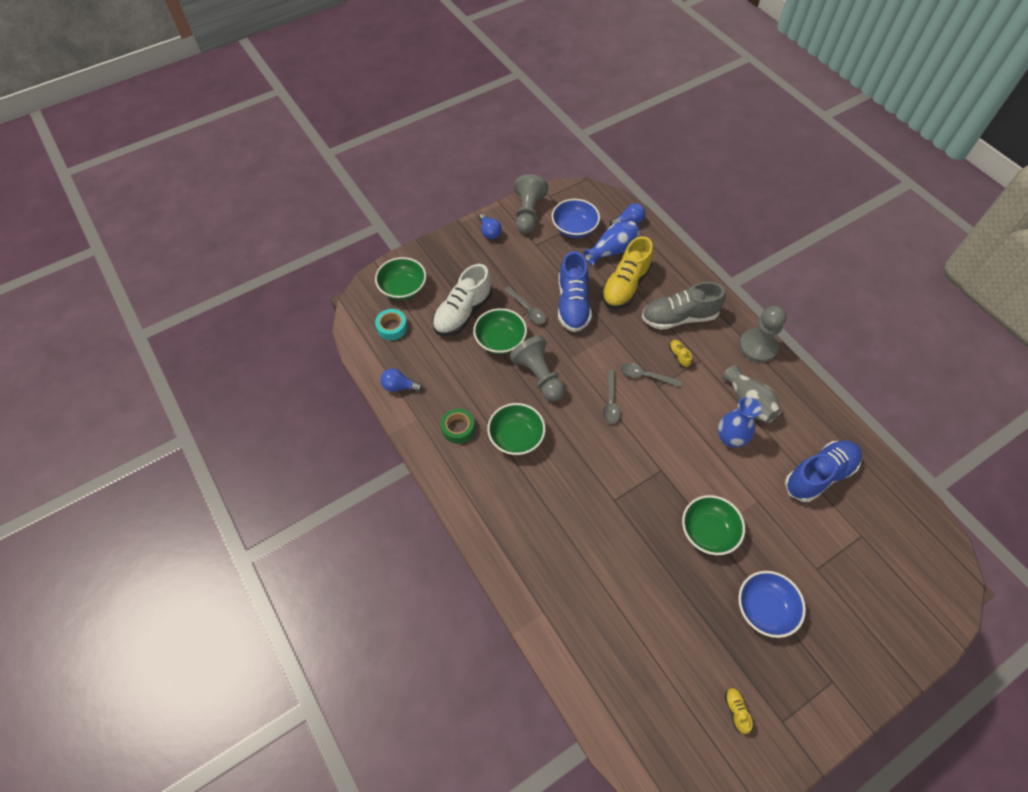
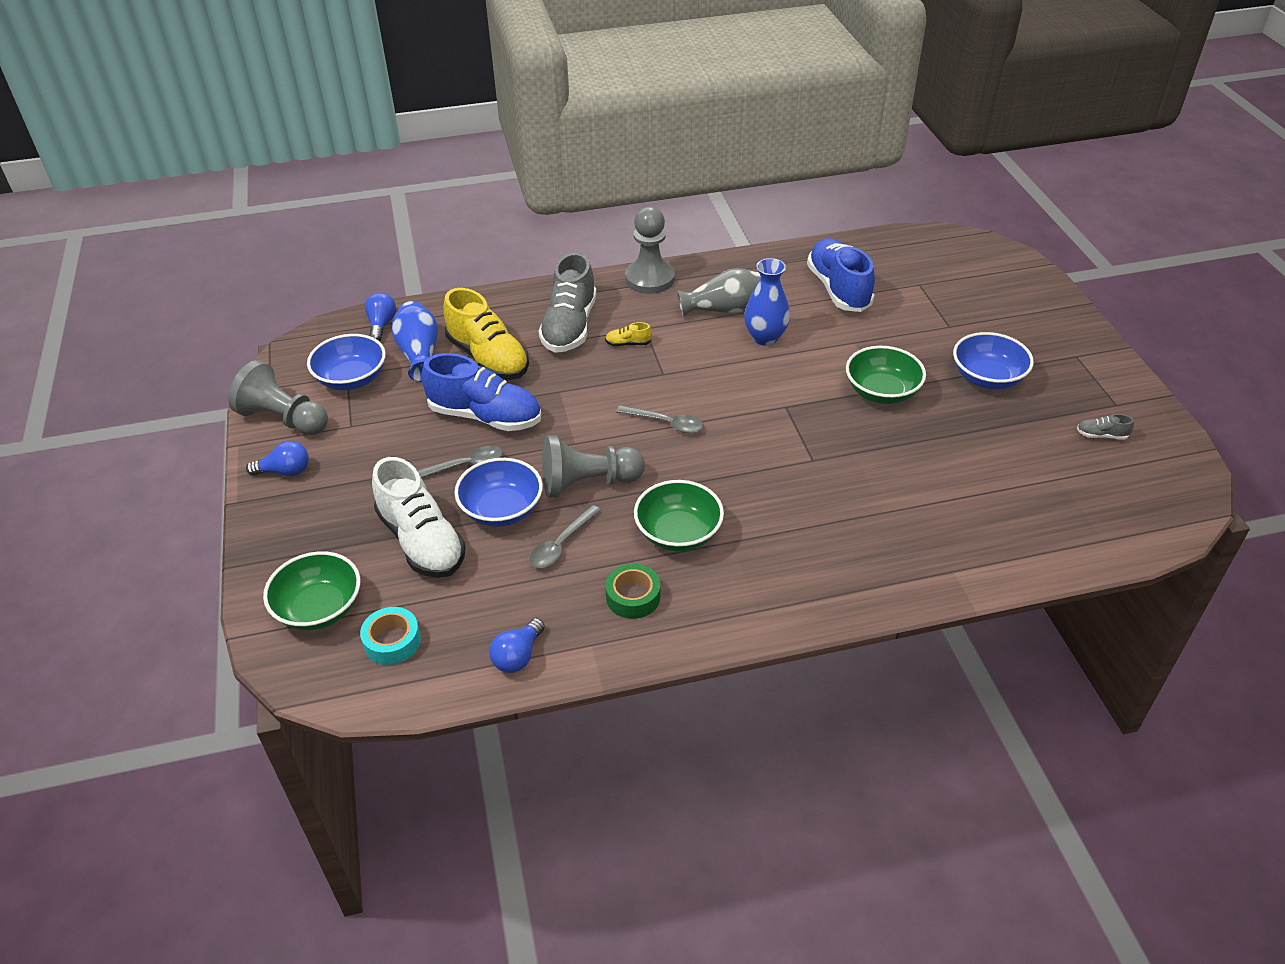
camera: 70 degrees left, 15 degrees down
(500, 340) = (501, 509): green bowl -> blue bowl
(645, 376) = (642, 381): grey spoon -> grey spoon (561, 544)
(736, 710) = (1101, 435): yellow shoe -> grey shoe

